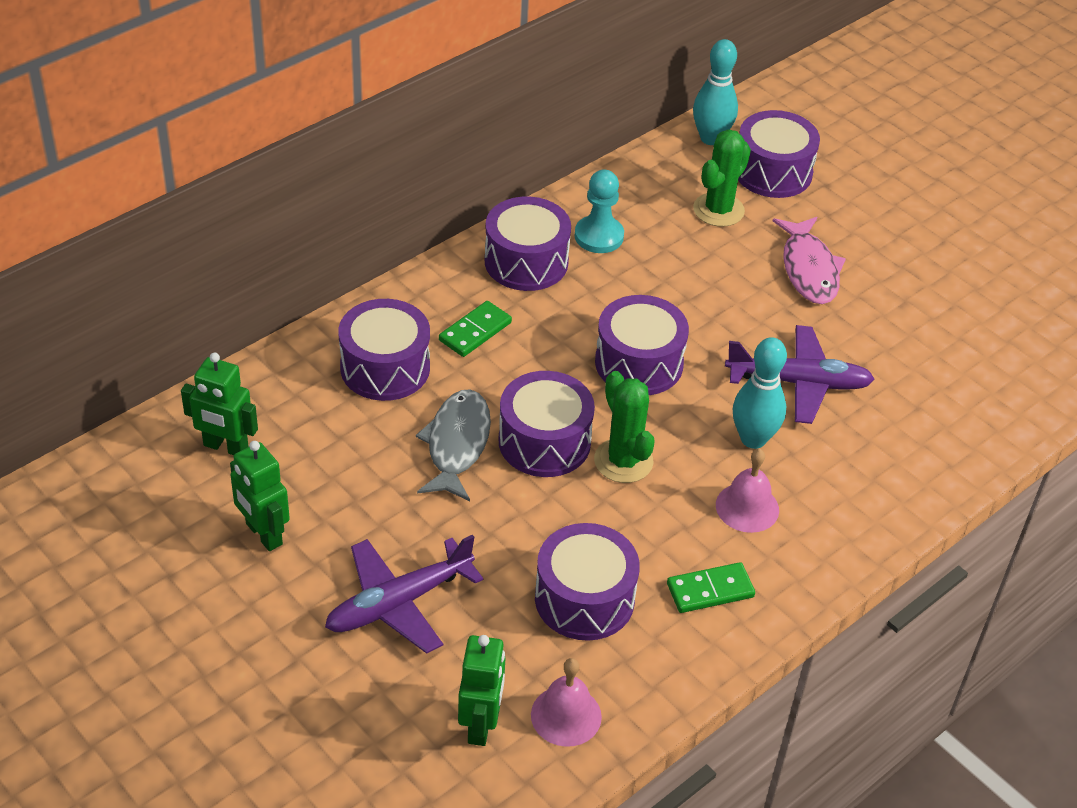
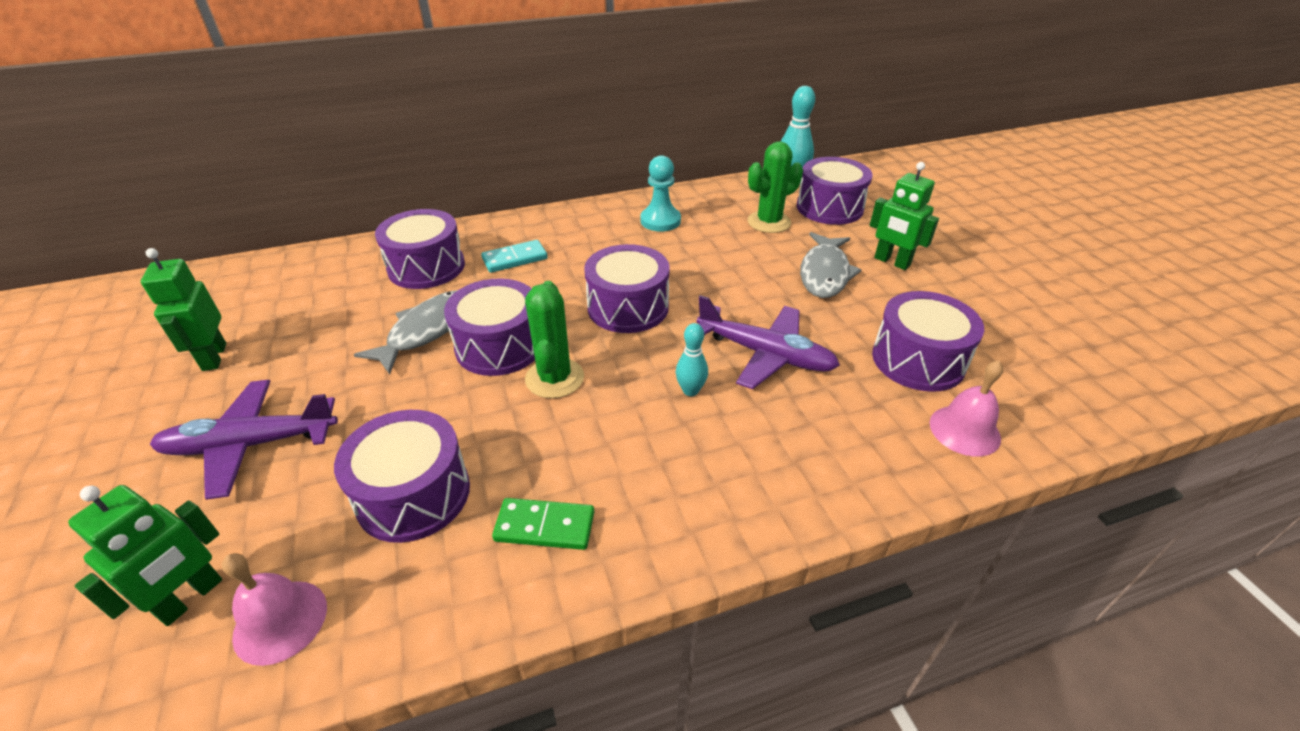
camera: 25 degrees right, 5 degrees down
(225, 447) = (260, 291): green robot -> green robot (891, 262)
(475, 331) = (515, 259): green domino -> turquoise domino
(526, 262) = (592, 225): purple drum -> purple drum (918, 360)
(747, 507) = (643, 452): pink bell -> pink bell (964, 430)
(753, 439) = (690, 391): turquoise bowling pin -> turquoise bowling pin, size x0.59
(809, 269) = (825, 273): pink fish -> grey fish

